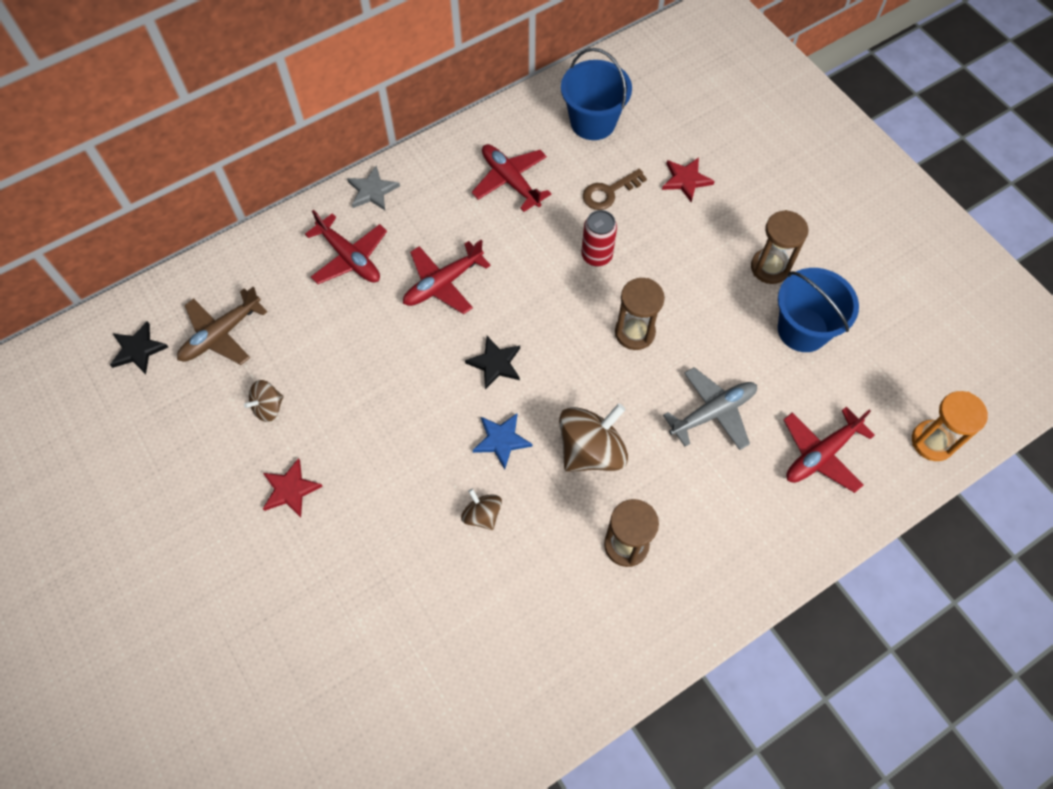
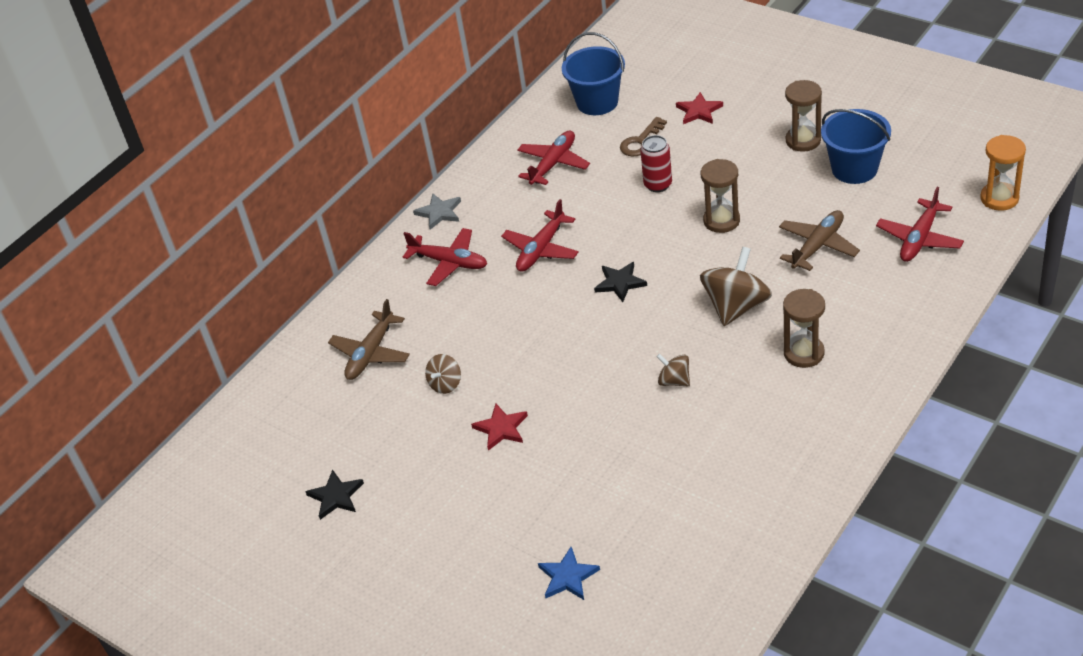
camera: 15 degrees left, 20 degrees down
(138, 350) = (303, 391): black star -> black star (336, 496)
(501, 440) = (658, 328): blue star -> blue star (568, 577)
(510, 181) = (553, 164): red plane -> red plane turned 90 degrees clockwise
(713, 412) = (818, 246): grey plane -> brown plane

